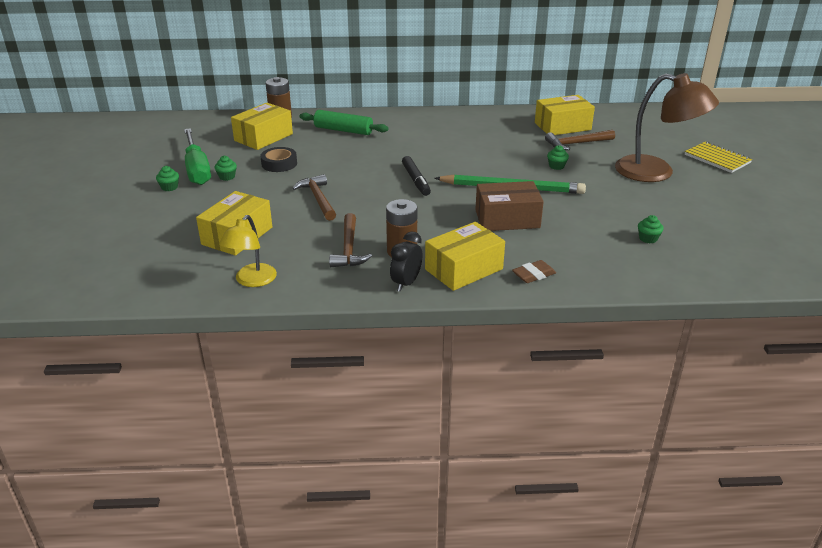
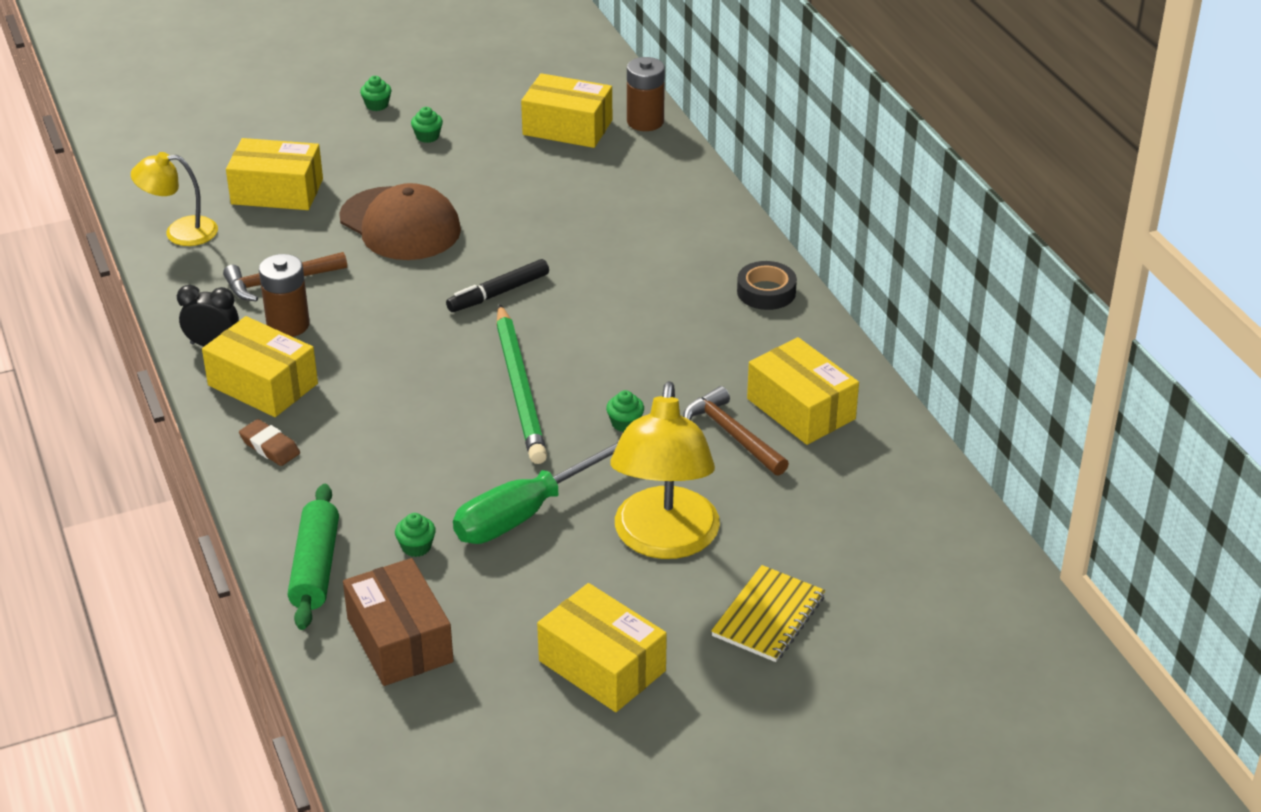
camera: 70 degrees right, 5 degrees up
(197, 169) = (437, 108): green screwdriver -> green screwdriver (526, 512)
(279, 164) = (489, 165): black tape -> black tape (766, 292)
(318, 199) = (400, 224): brown hammer -> brown cap
(343, 130) = (636, 188): green rolling pin -> green rolling pin (315, 567)
(507, 219) = (417, 399): brown box -> brown box (399, 640)
(656, 172) = (664, 540): brown lamp -> yellow lamp
(753, 202) = (602, 666): none -> yellow box

